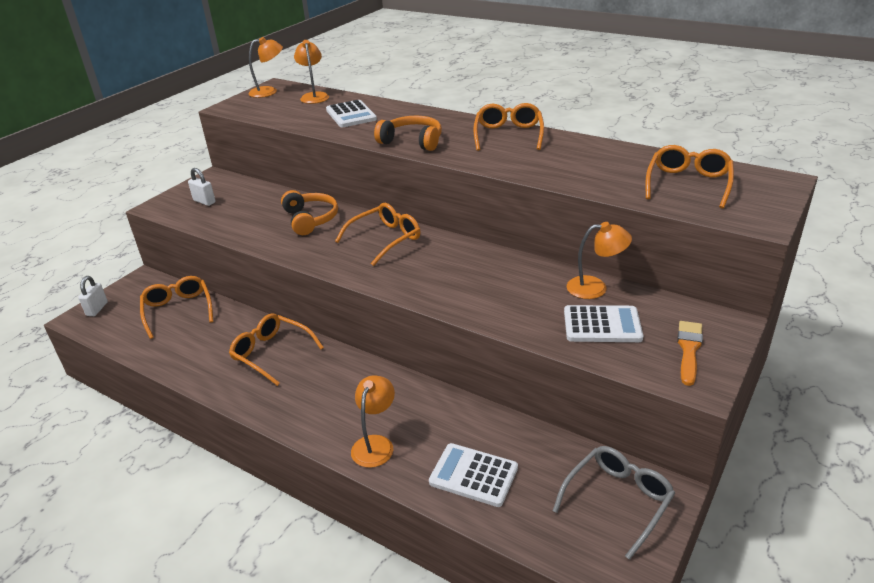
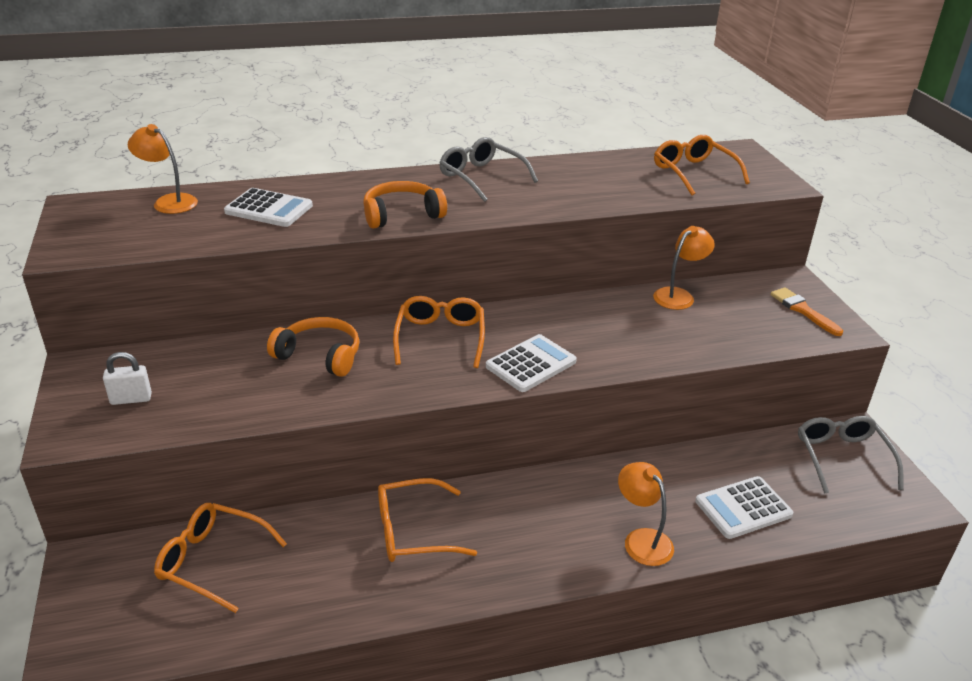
camera: 50 degrees left, 0 degrees up
(97, 309) = (78, 634): white padlock -> none
(269, 91) = (85, 215): orange lamp -> none
(508, 135) = (481, 177): orange glasses -> grey glasses
(602, 325) = (730, 322): white calculator -> white calculator (531, 364)

